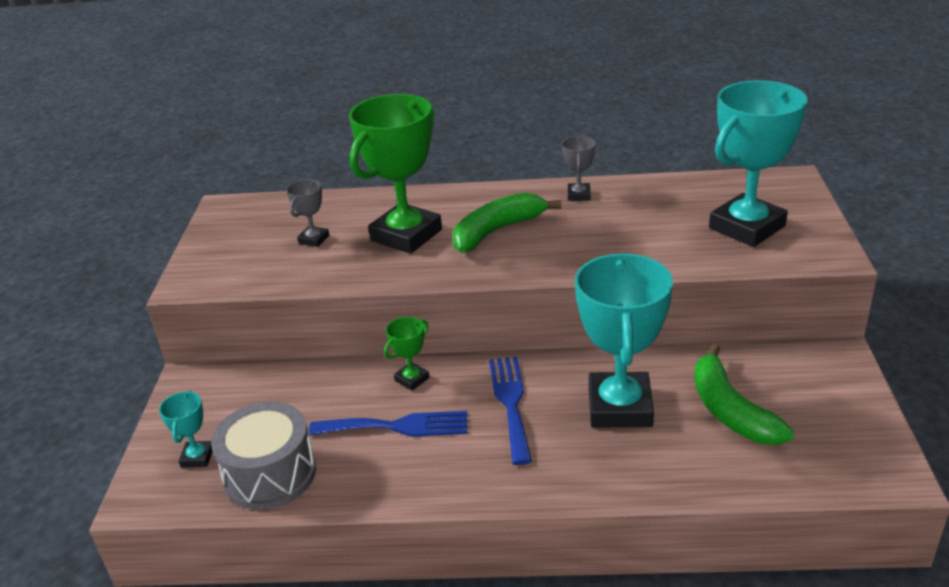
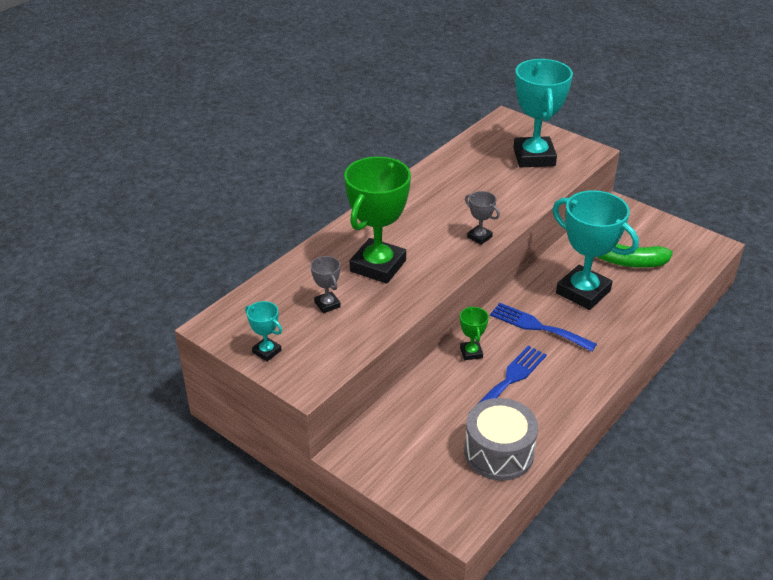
camera: 55 degrees left, 5 degrees up
(197, 457) = (445, 480): turquoise trophy -> turquoise trophy (267, 351)
(406, 235) = (378, 266): green trophy -> green trophy turned 45 degrees clockwise
(497, 231) = (423, 232): green banana -> none
(578, 195) = (423, 185): grey trophy -> grey trophy (479, 237)

